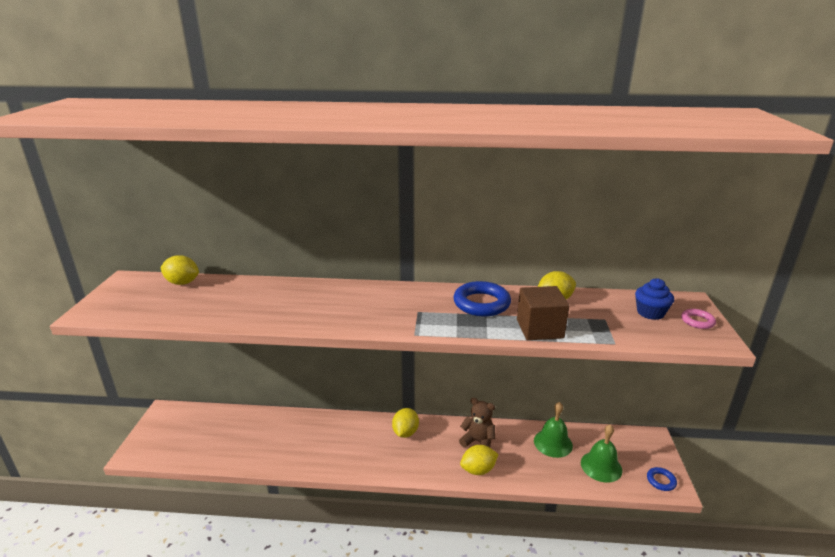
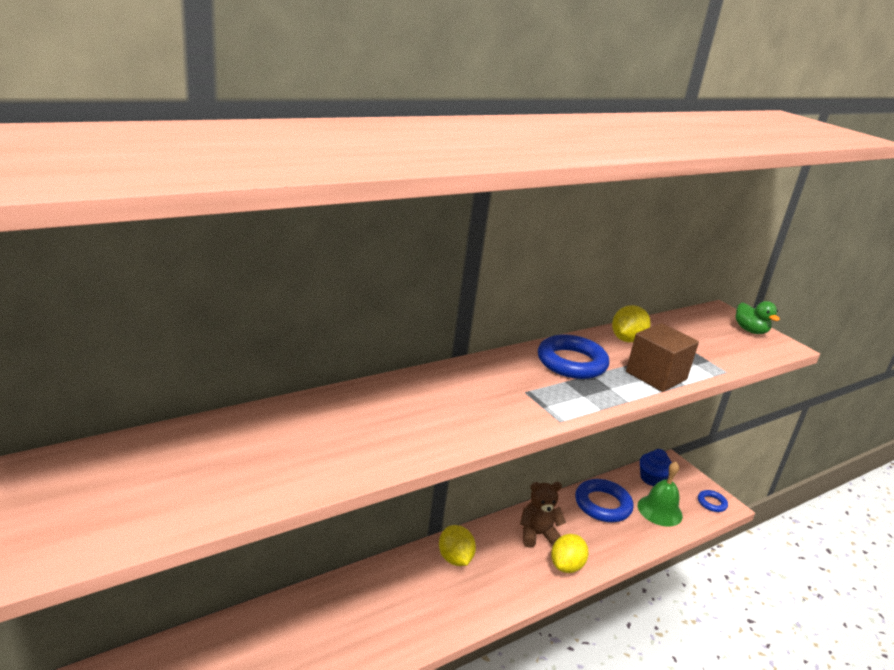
camera: 40 degrees left, 0 degrees up
(182, 283) = (147, 447): yellow lemon -> none
(553, 443) = (602, 504): green bell -> blue ring
(650, 313) = (711, 332): blue cupcake -> blue cupcake (652, 479)
(697, 321) = (750, 330): pink ring -> green duck

